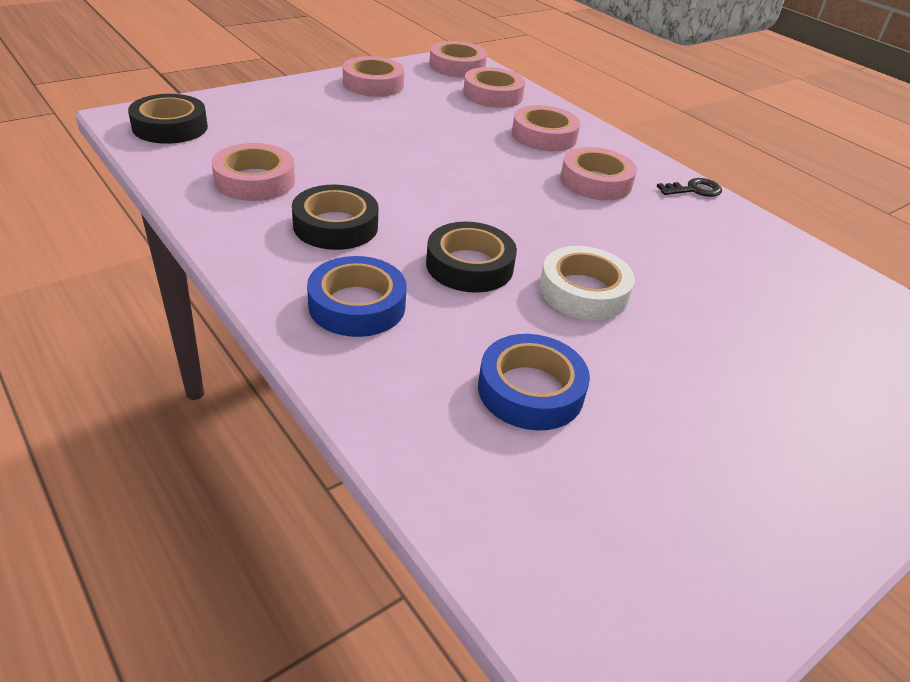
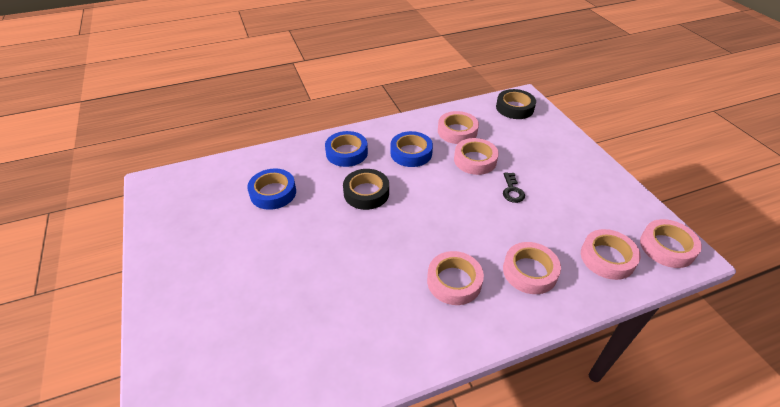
camera: 110 degrees right, 5 degrees up
(335, 226) = (411, 153): black tape -> blue tape
(373, 84) = (604, 189): pink tape -> pink tape (475, 160)
(583, 291) = (331, 232): white tape -> none
(694, 190) = (439, 350): black key -> black key (512, 190)

